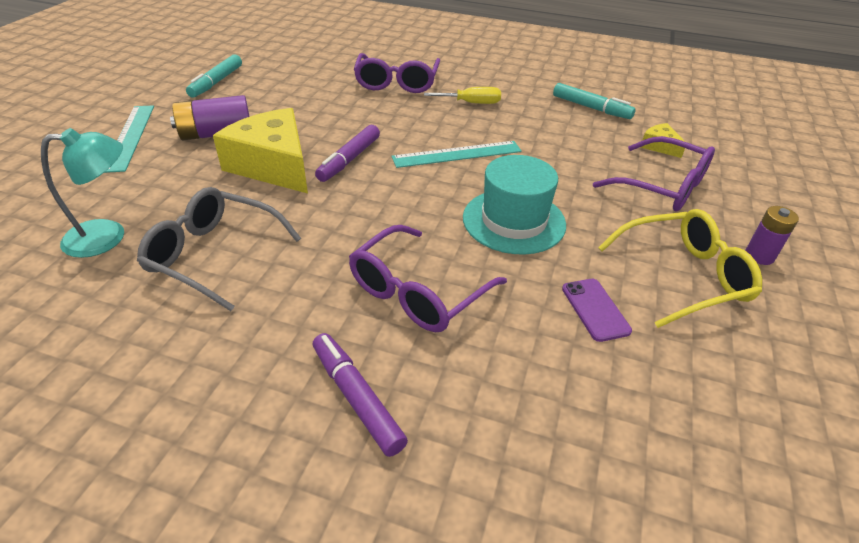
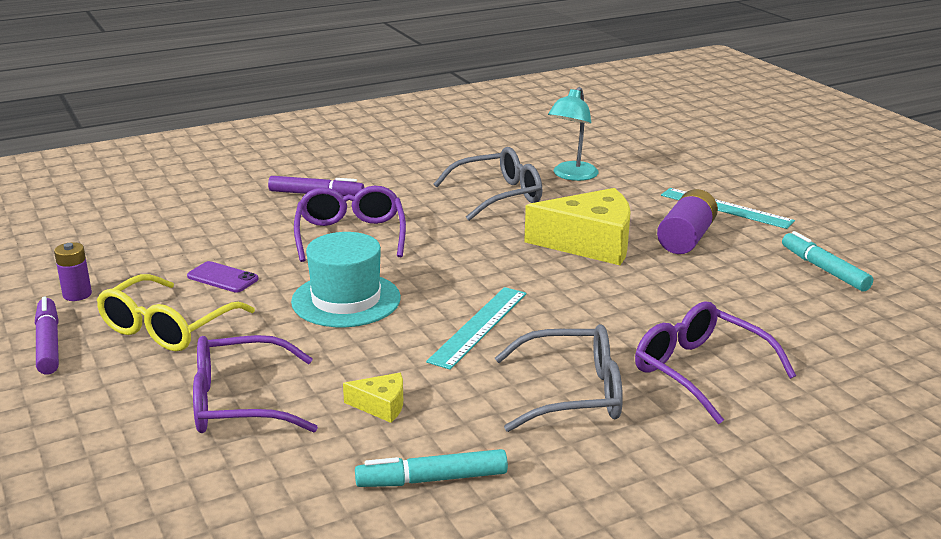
camera: 135 degrees right, 15 degrees down
(349, 159) = (551, 274): purple marker -> purple marker (49, 343)
(471, 103) = (573, 393): yellow screwdriver -> grey glasses
(659, 146) = (282, 461): yellow cheese -> yellow cheese (381, 405)
(759, 256) = (101, 377): purple battery -> purple battery (77, 294)

